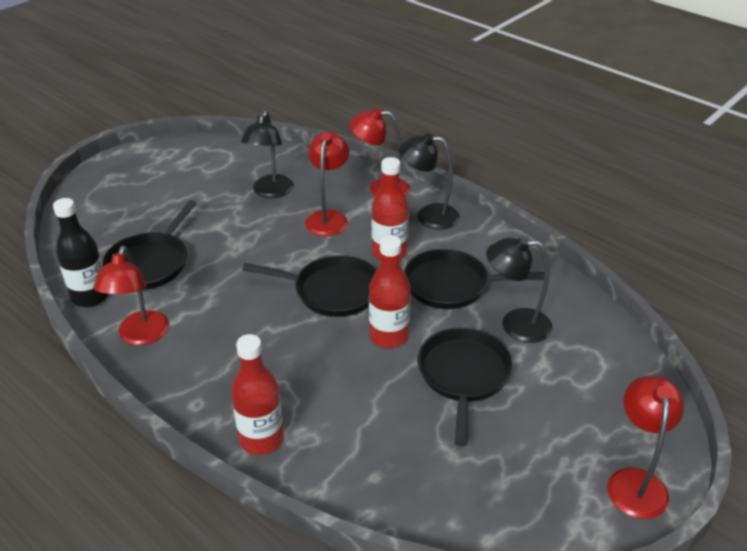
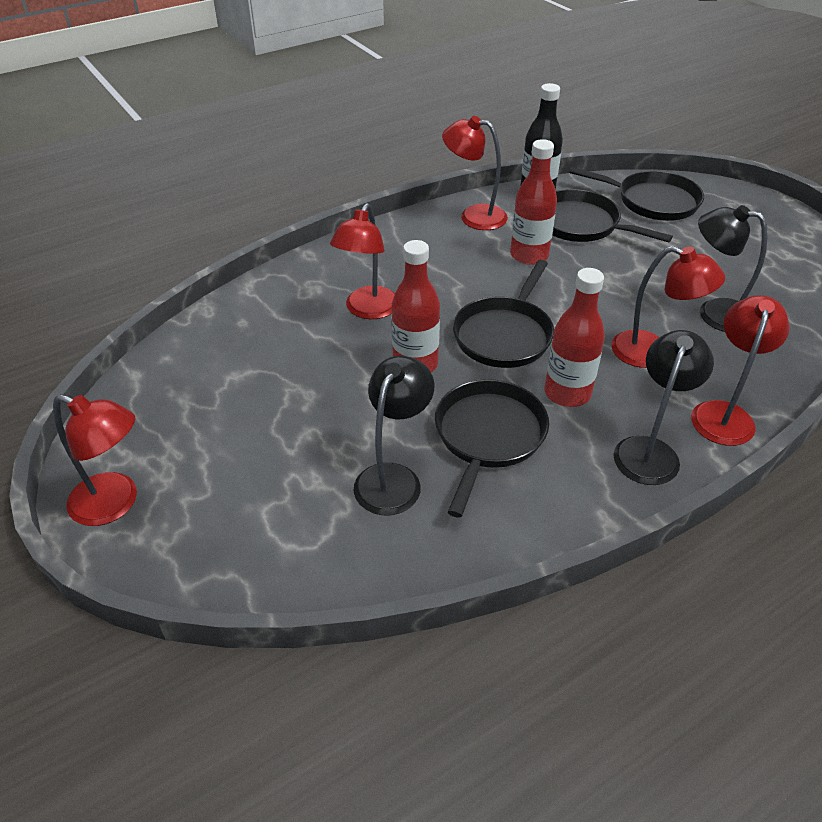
camera: 105 degrees right, 5 degrees up
(261, 439) = (319, 268): red bottle -> red bottle (529, 255)
(325, 383) = (367, 310): none -> red lamp
(463, 376) = (331, 408): black pan -> black pan (652, 201)

